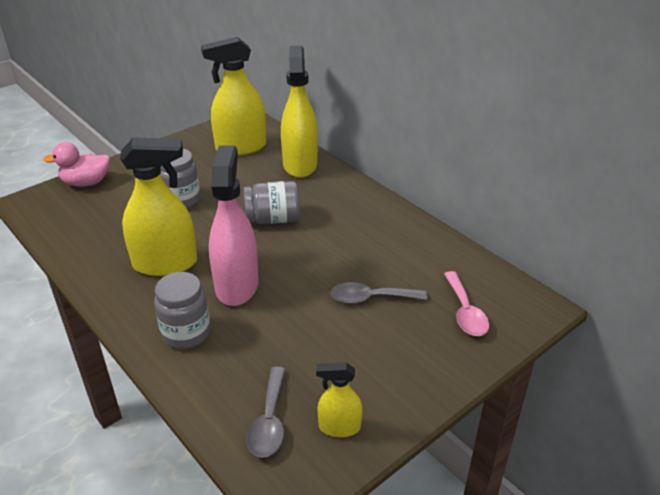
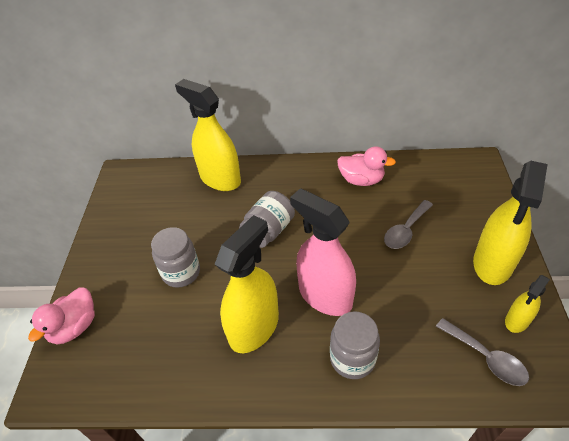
camera: 45 degrees left, 10 degrees up
(240, 147) = (156, 198): yellow spray bottle -> yellow spray bottle (492, 263)
(402, 240) = (361, 180): none -> pink duck
(465, 312) = (457, 195): pink spoon -> none

